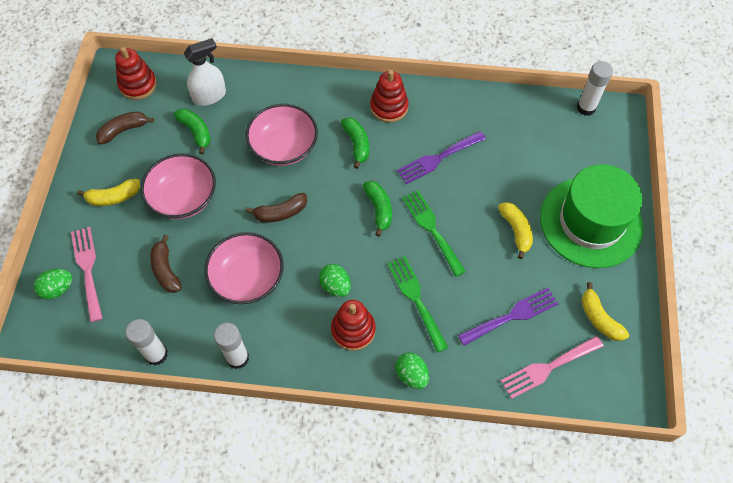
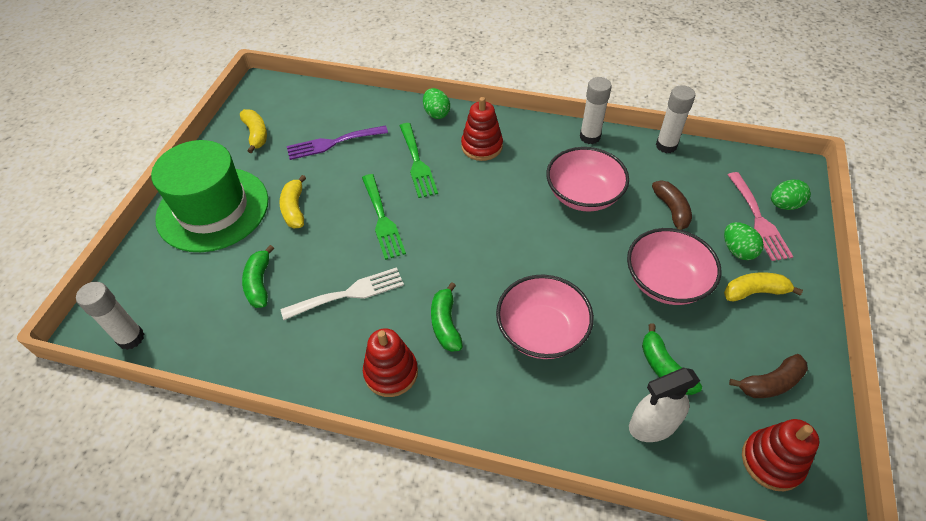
camera: 170 degrees left, 10 degrees down
(281, 212) = (547, 253): brown banana -> none
(335, 286) = (494, 180): green egg -> green egg (737, 250)
(379, 209) = (435, 245): green banana -> green banana (259, 283)
(437, 159) = (349, 293): purple fork -> white fork
(547, 368) = (320, 108): pink fork -> none

